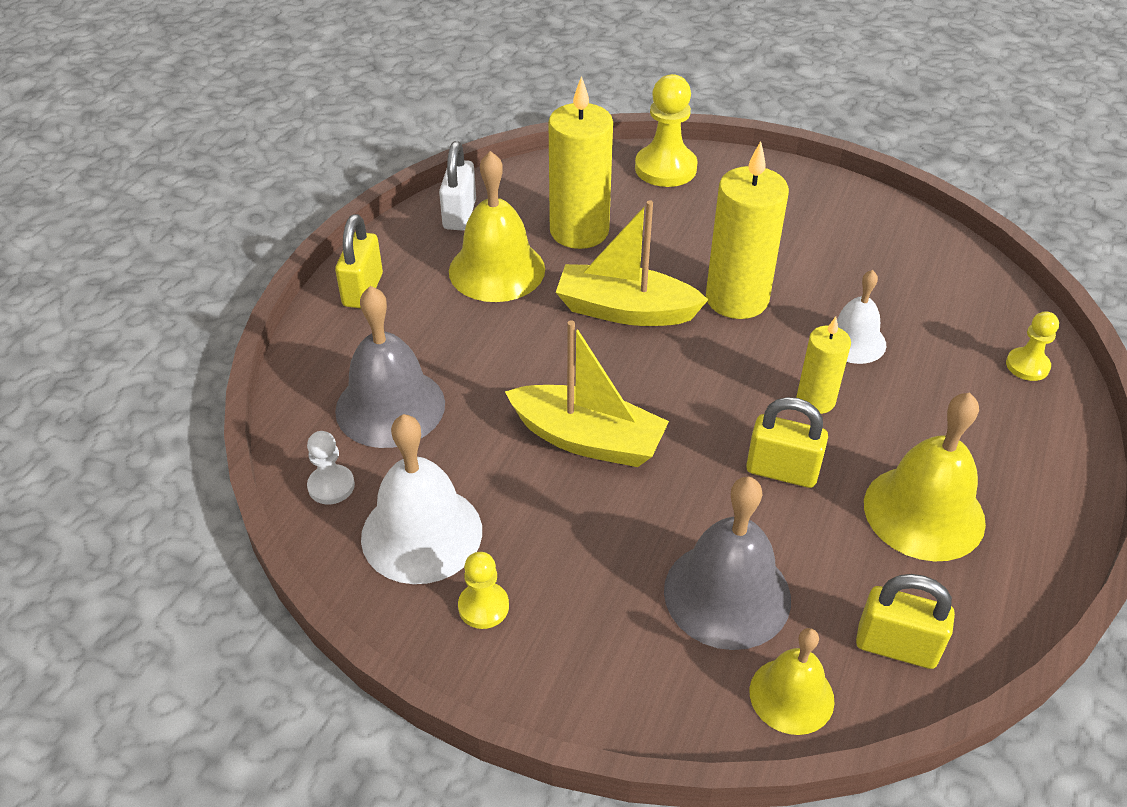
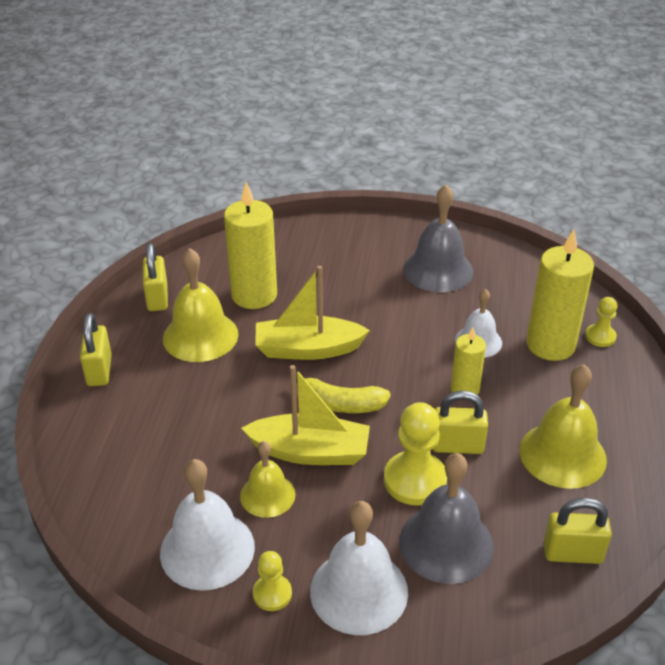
camera: 15 degrees left, 5 degrees down
(331, 486) = (124, 528): white pawn -> none
(390, 406) = (151, 457): grey bell -> grey bell (438, 270)
(459, 215) = (157, 298): white padlock -> yellow padlock
(593, 629) = (359, 591): none -> white bell
(644, 387) = (340, 404): none -> yellow banana
(665, 168) = (304, 236): yellow pawn -> yellow pawn (415, 480)
(737, 299) = (386, 325): yellow candle -> yellow candle (550, 345)
(791, 695) = (512, 605): yellow bell -> yellow bell (267, 495)

